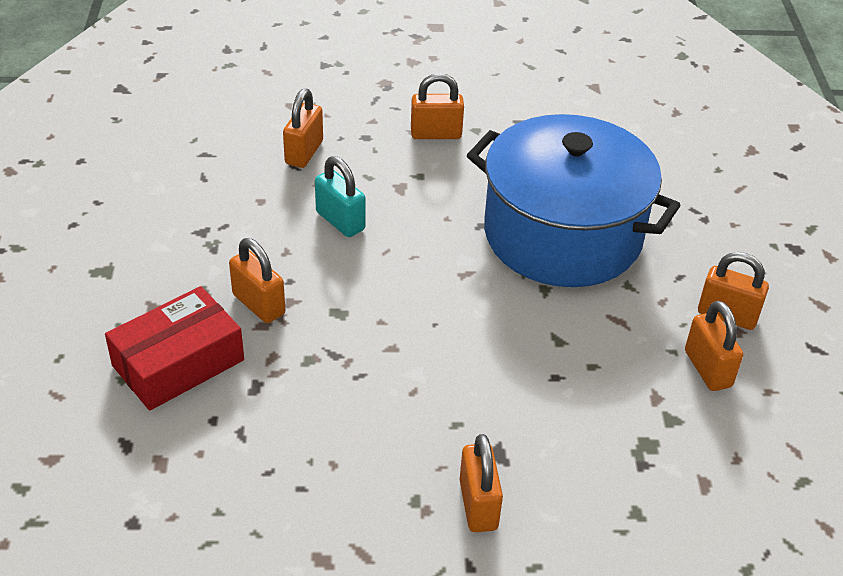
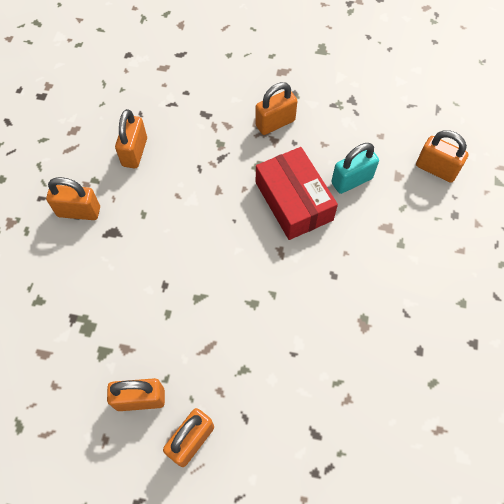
camera: 105 degrees right, 20 degrees up
(178, 362) = (234, 79): red box -> red box (294, 201)
(436, 134) = (457, 268): orange padlock -> orange padlock (135, 152)
(562, 234) = (312, 336): blue pot -> none

